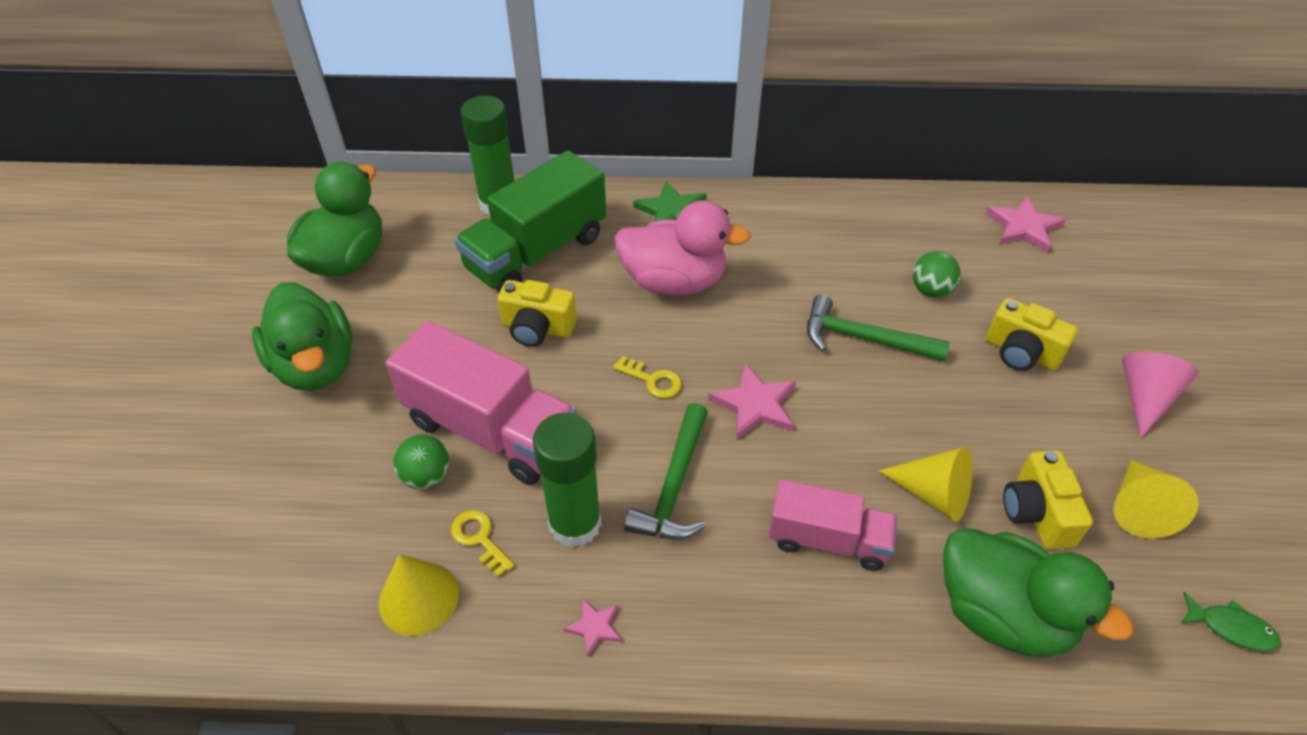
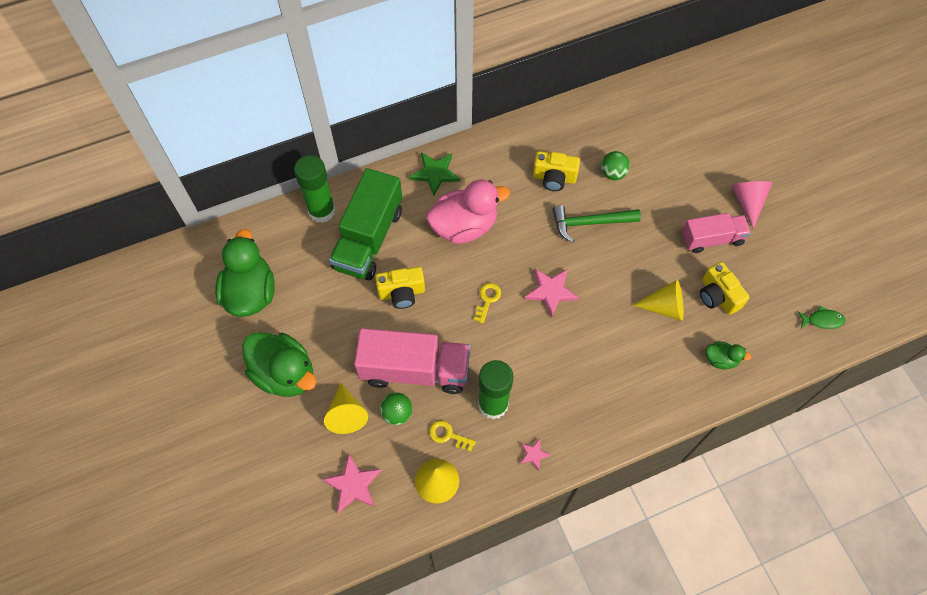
camera: 25 degrees left, 15 degrees up
(652, 380) = (487, 300): yellow key -> yellow key turned 75 degrees counterclockwise
(674, 486) = (532, 360): green hammer -> none
(827, 540) = (624, 356): pink truck -> pink truck (712, 239)
(1001, 614) = (720, 359): green duck -> green duck, size x0.48
(1021, 353) = (676, 198): yellow camera -> yellow camera (554, 178)
(1024, 227) = (647, 104): pink star -> pink star (353, 485)
(1138, 508) = (764, 272): yellow cone -> yellow cone (346, 414)

